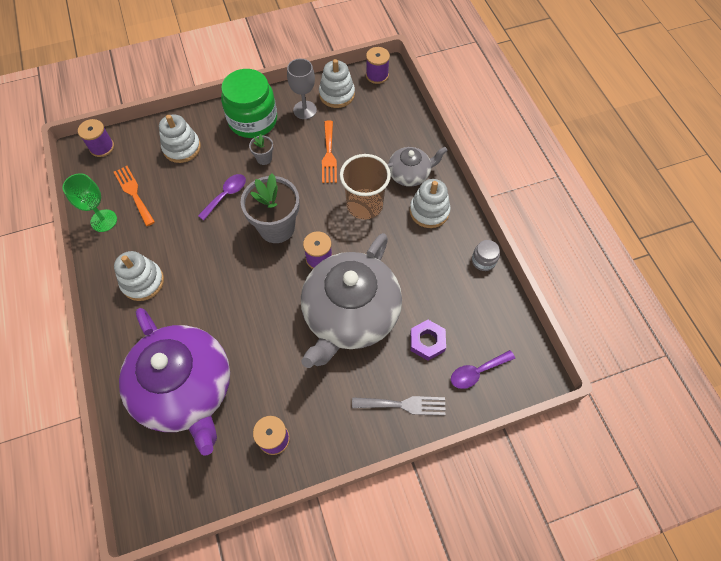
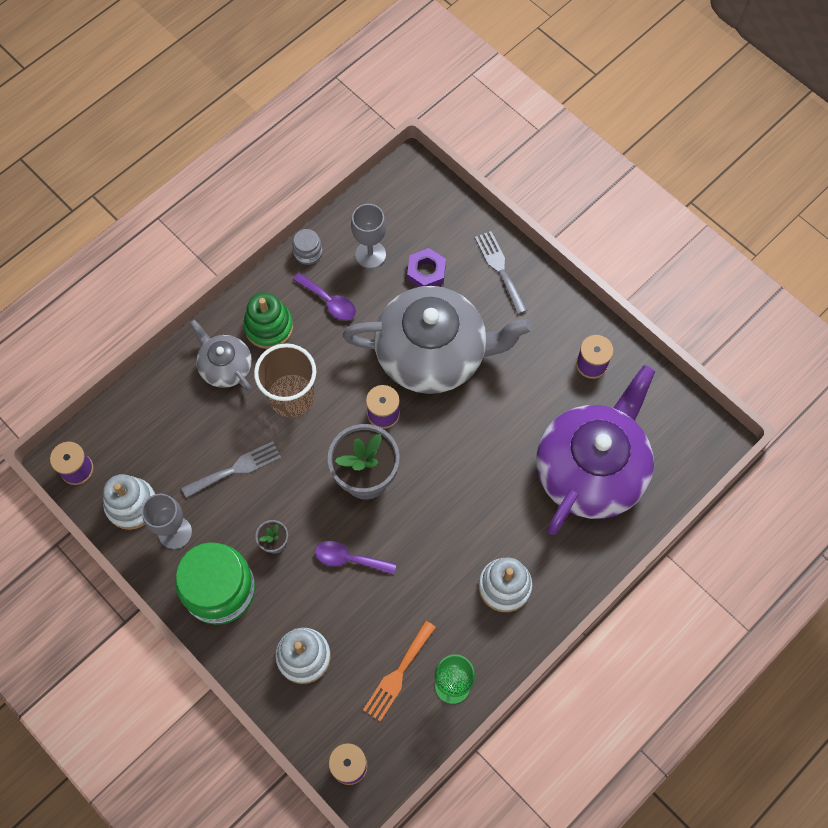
camera: 115 degrees left, 5 degrees up
(329, 155) = (236, 469): orange fork -> grey fork
(429, 211) = (269, 327): white stacking toy -> green stacking toy
(463, 305) = (370, 254): none -> grey goblet
(477, 372) = (435, 219): purple spoon -> purple spoon (329, 301)

